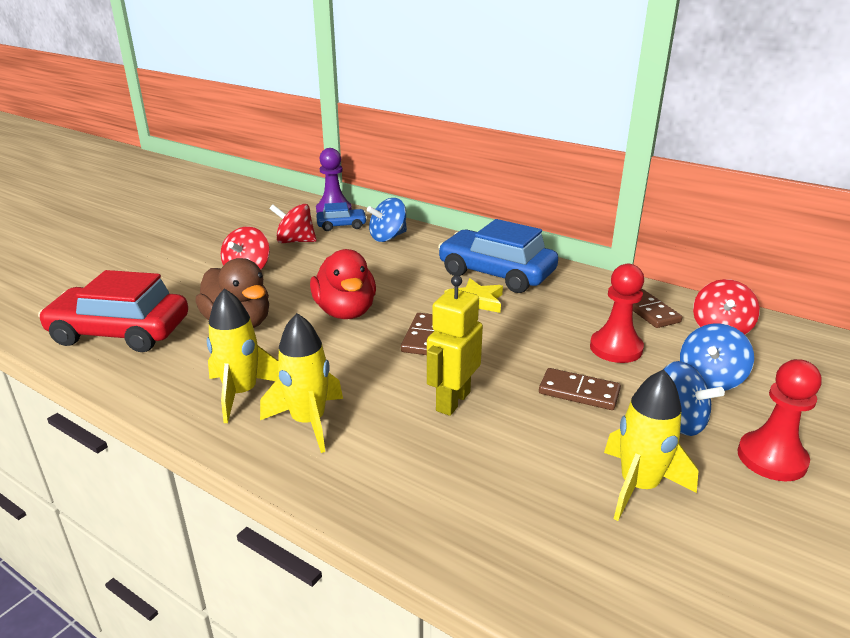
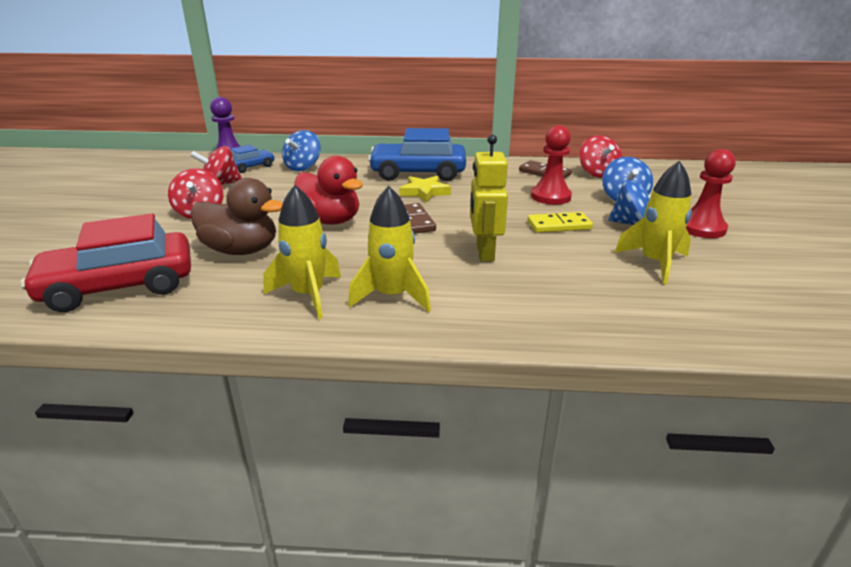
camera: 30 degrees left, 0 degrees up
(579, 392) = (559, 225): brown domino -> yellow domino

